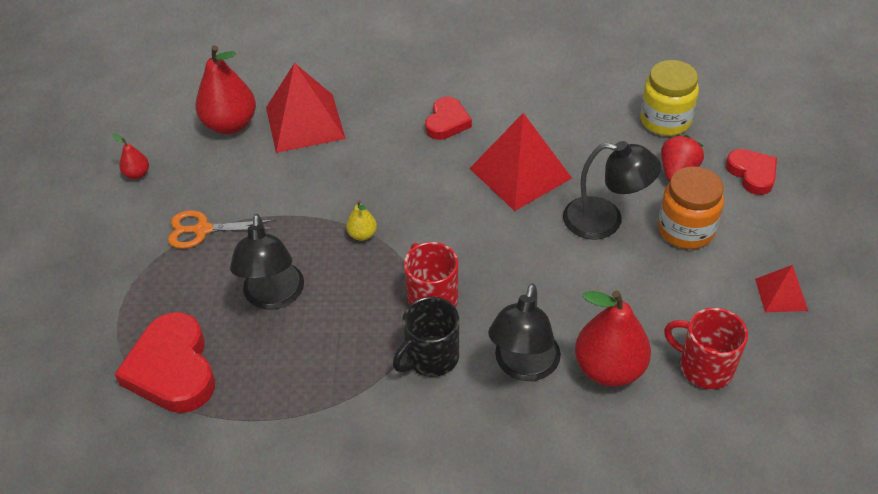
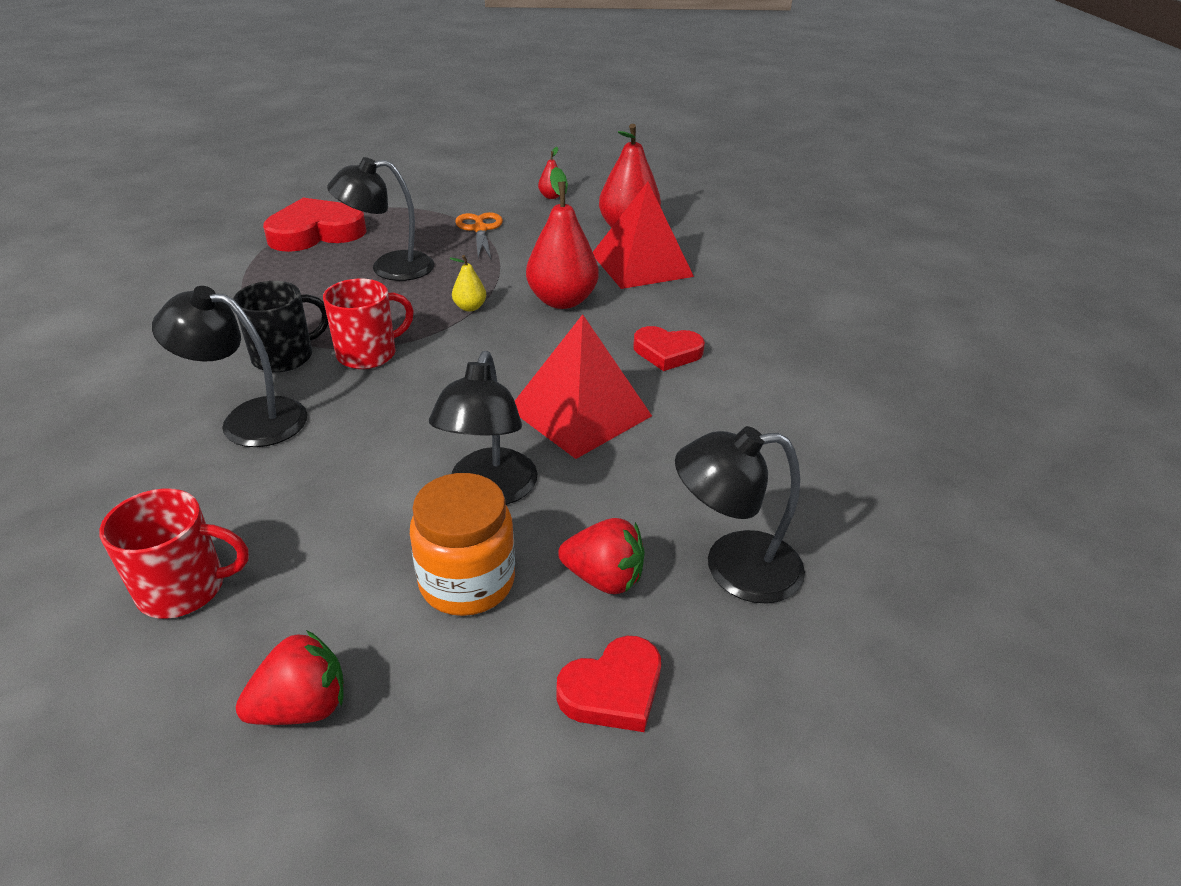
camera: 80 degrees right, 10 degrees down
(431, 357) = (284, 357): black mug -> black mug turned 105 degrees clockwise
(609, 369) = (218, 490): red pear -> red pear (562, 301)
(665, 120) = (733, 567): yellow jar -> black lamp
(704, 367) = (184, 588): red mug -> red mug turned 60 degrees clockwise
(781, 294) = (302, 706): red pyramid -> red strawberry

